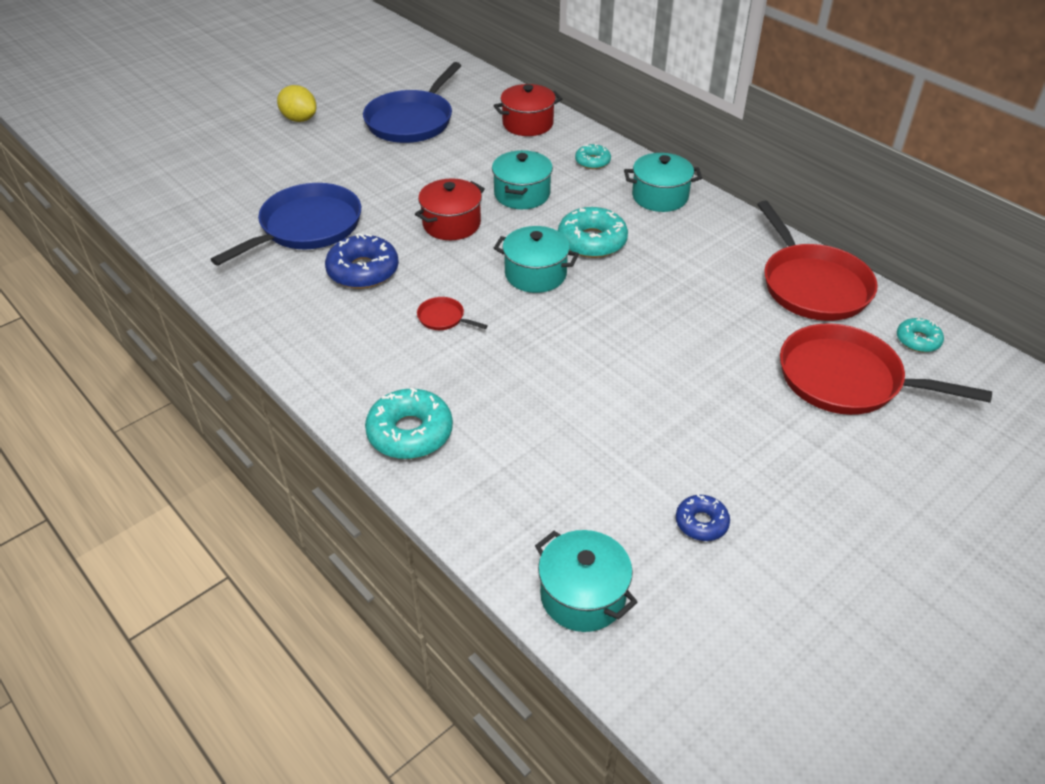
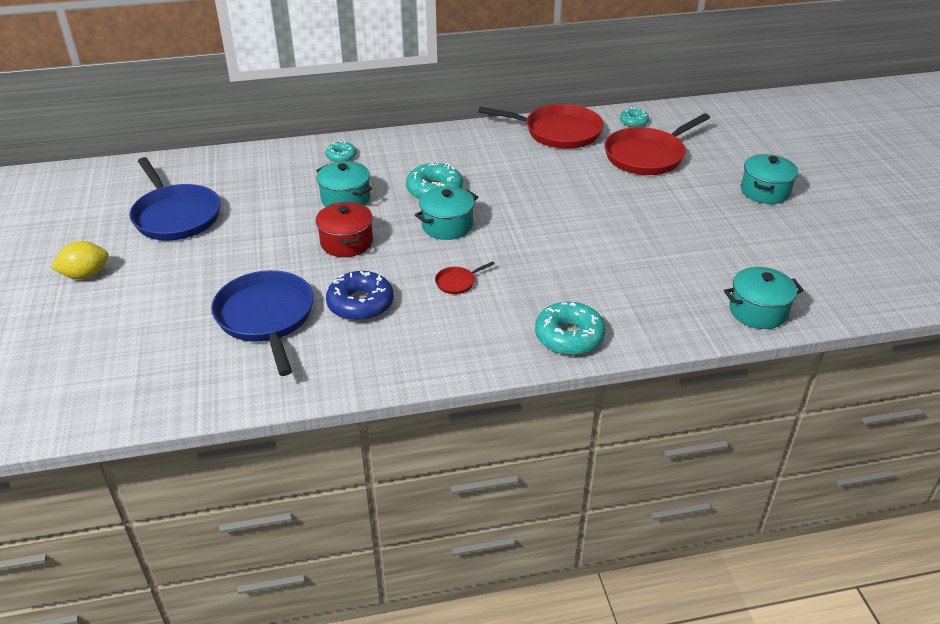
camera: 60 degrees left, 5 degrees down
(527, 124) = (256, 165): red pot -> none
(660, 197) = (414, 146): turquoise pot -> turquoise pot (765, 191)
(701, 523) = (726, 248): blue donut -> none

